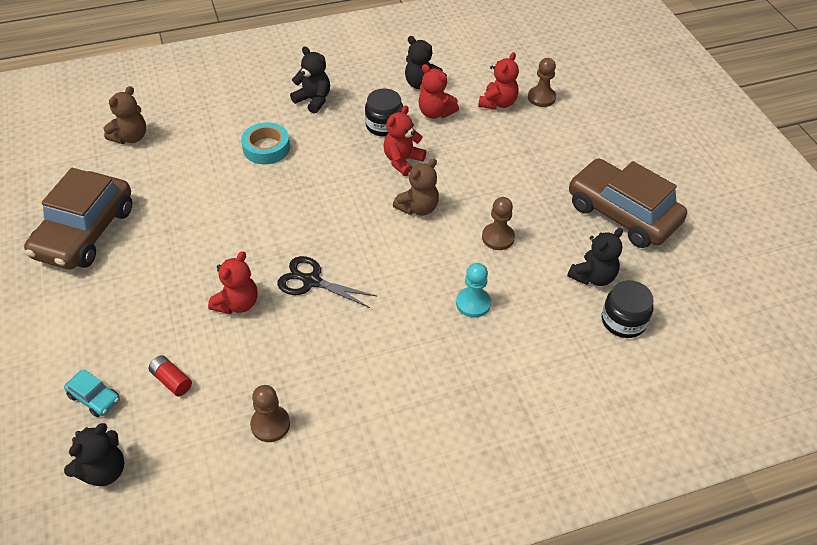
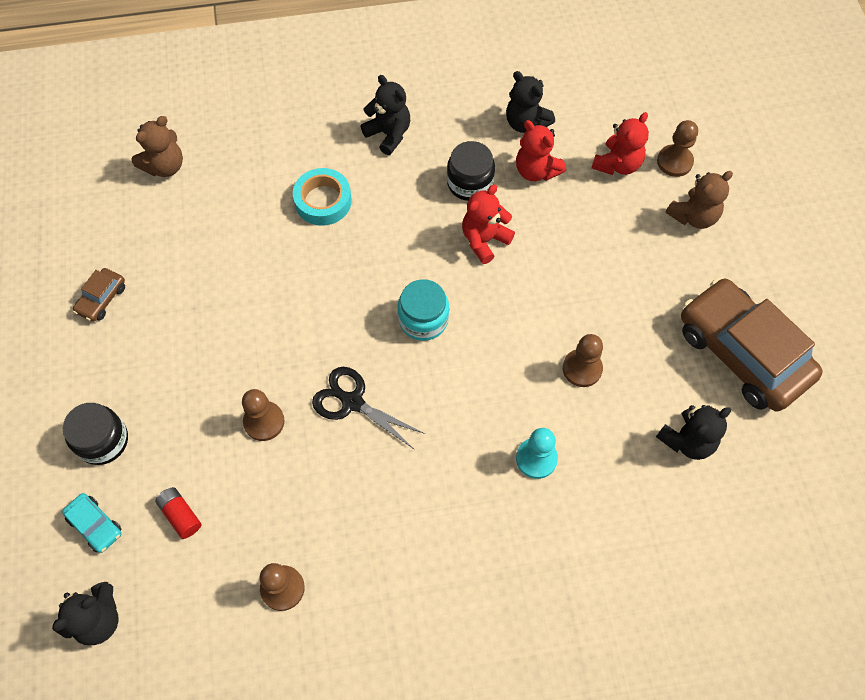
camera: 10 degrees right, 15 degrees up
(85, 232) = (102, 299): brown car -> brown car, size x0.41
(237, 303) = (264, 421): red teddy bear -> brown pawn
(362, 218) = (423, 319): none -> turquoise jar
(418, 208) = (492, 312): brown teddy bear -> brown teddy bear (693, 216)
(623, 321) = (711, 508): black jar -> black jar (102, 441)

